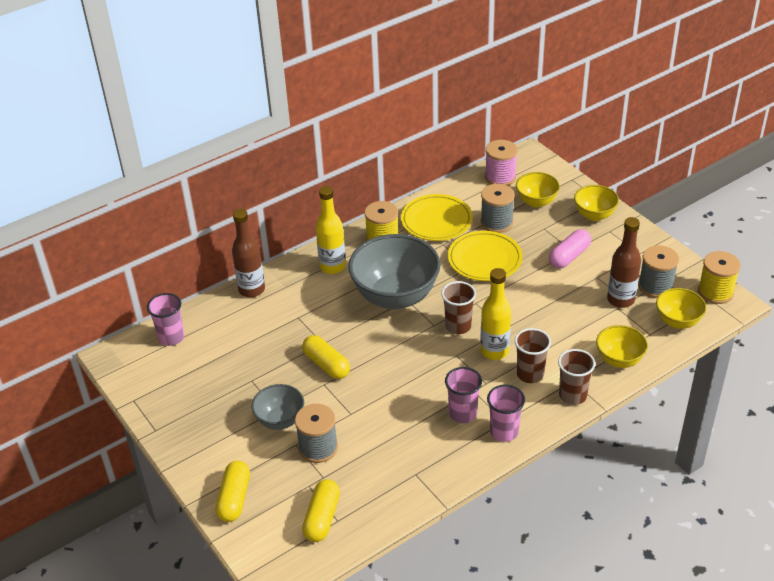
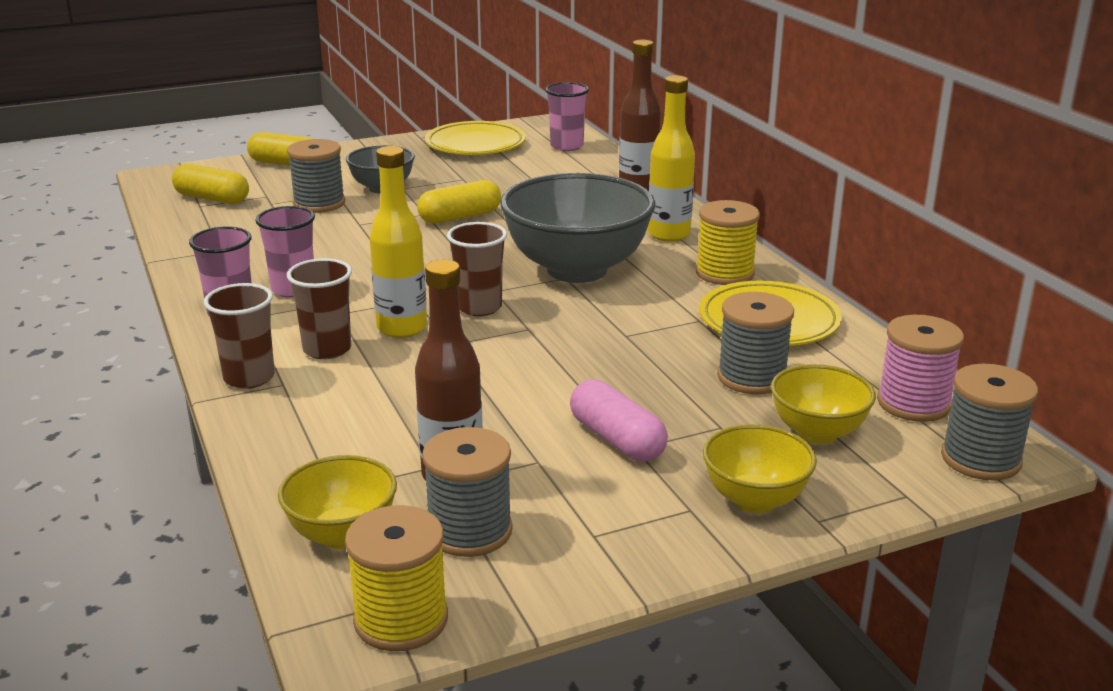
camera: 100 degrees right, 15 degrees down
(484, 259) = (641, 351): yellow plate -> yellow plate (475, 144)
(537, 161) = (980, 459): none -> grey spool
(619, 360) = (291, 438): yellow bowl -> none

